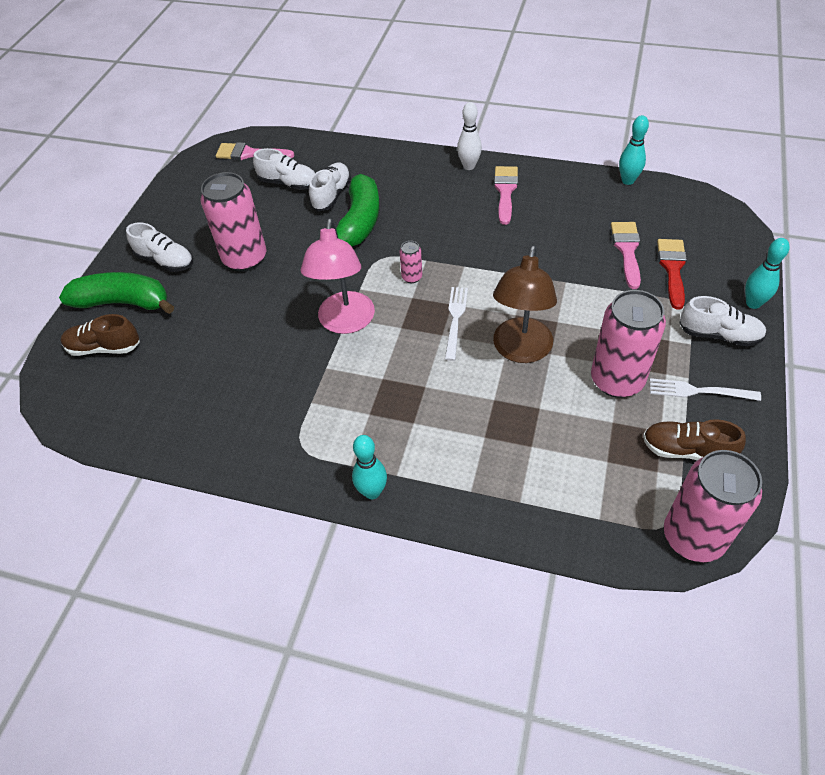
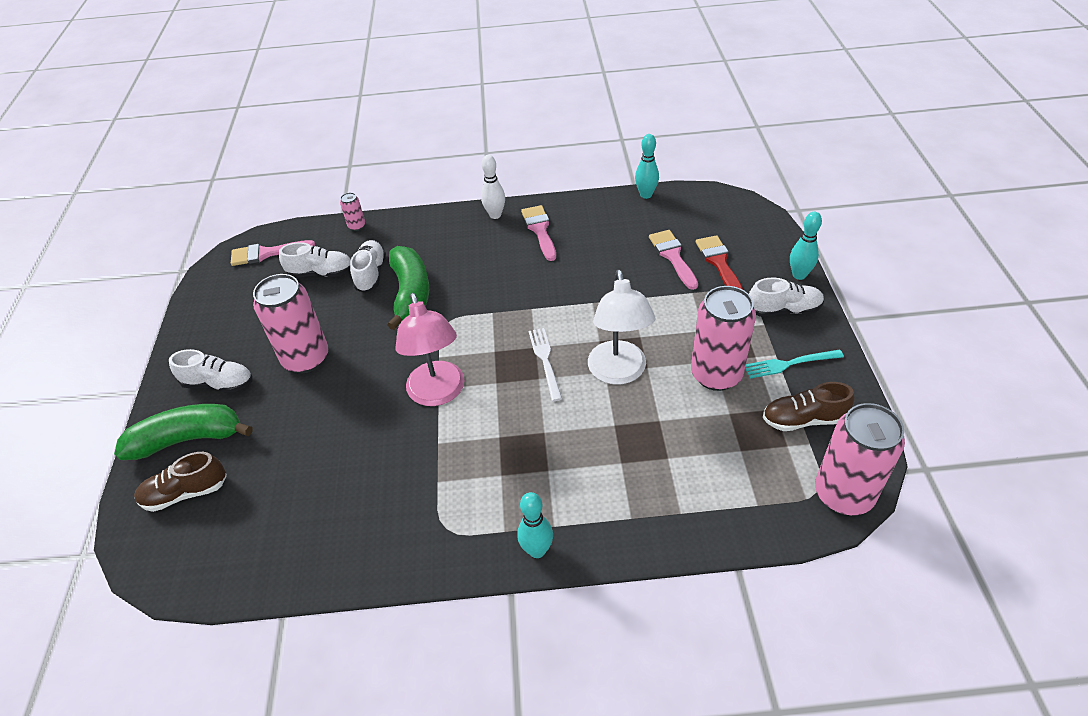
camera: 20 degrees left, 5 degrees down
(412, 277) = (485, 332): pink can -> pink can (357, 226)
(520, 351) = (618, 373): brown lamp -> white lamp
(698, 391) = (789, 364): white fork -> turquoise fork

